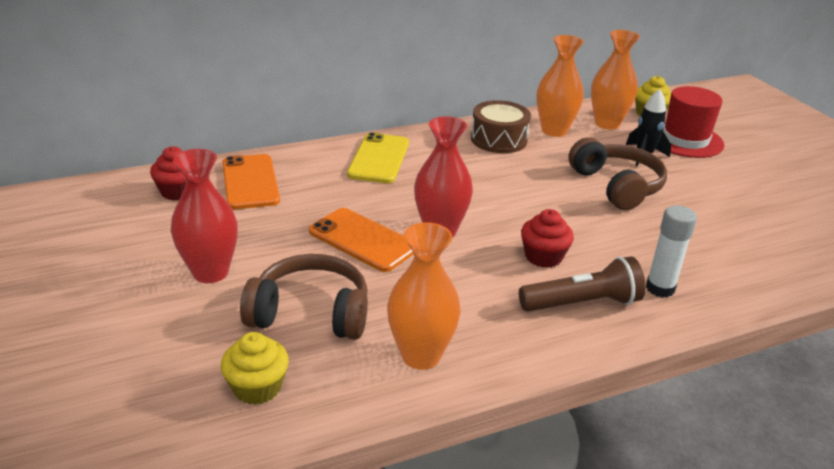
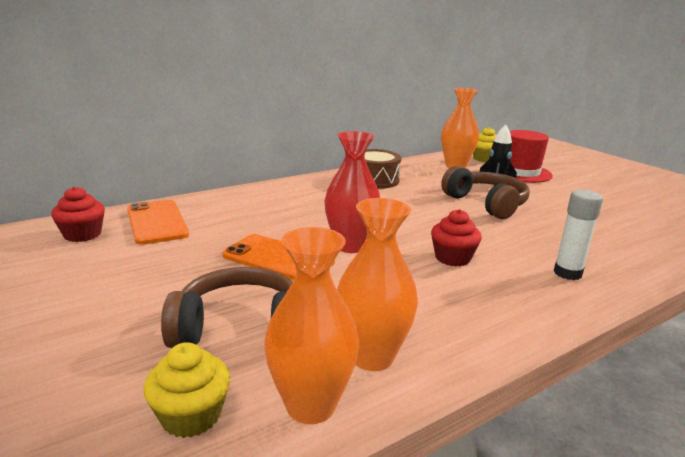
camera: 10 degrees left, 10 degrees down
(210, 272) = (121, 300): red vase -> none
(379, 158) = (276, 198): yellow phone -> none
(554, 131) = (417, 172): orange vase -> orange vase (310, 405)
(582, 303) = (508, 292): brown flashlight -> none

